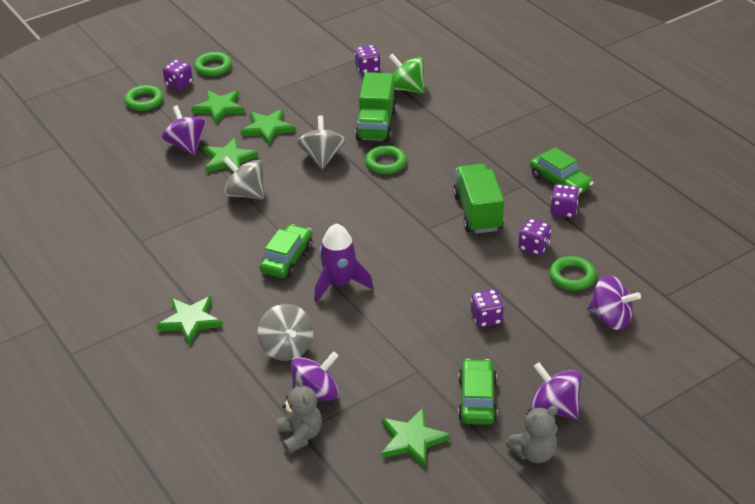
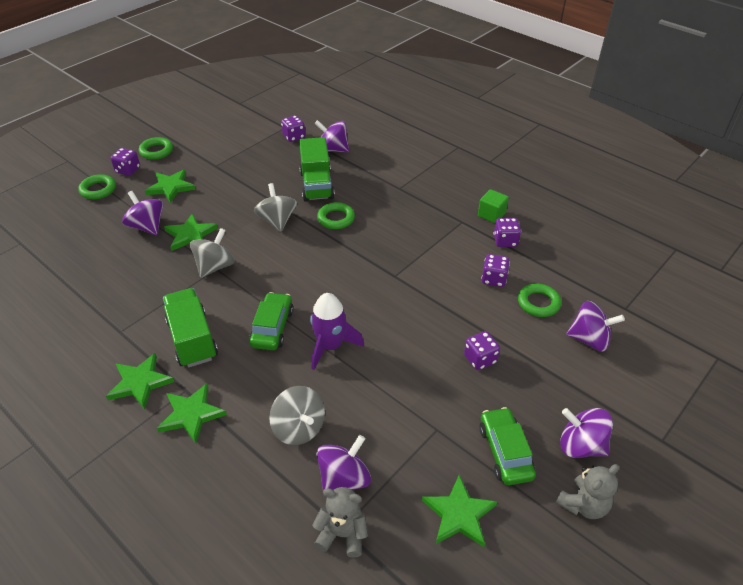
camera: 15 degrees left, 5 degrees up
(245, 194) = (215, 266): grey spinning top -> grey spinning top turned 105 degrees clockwise
(267, 128) = (220, 200): green star -> green star (140, 382)
(300, 435) = (342, 534): grey teddy bear -> grey teddy bear turned 45 degrees counterclockwise
(407, 88) = (333, 149): green spinning top -> purple spinning top
(477, 213) = (433, 254): green truck -> green truck (192, 339)
(560, 182) = (491, 214): green car -> green cube

